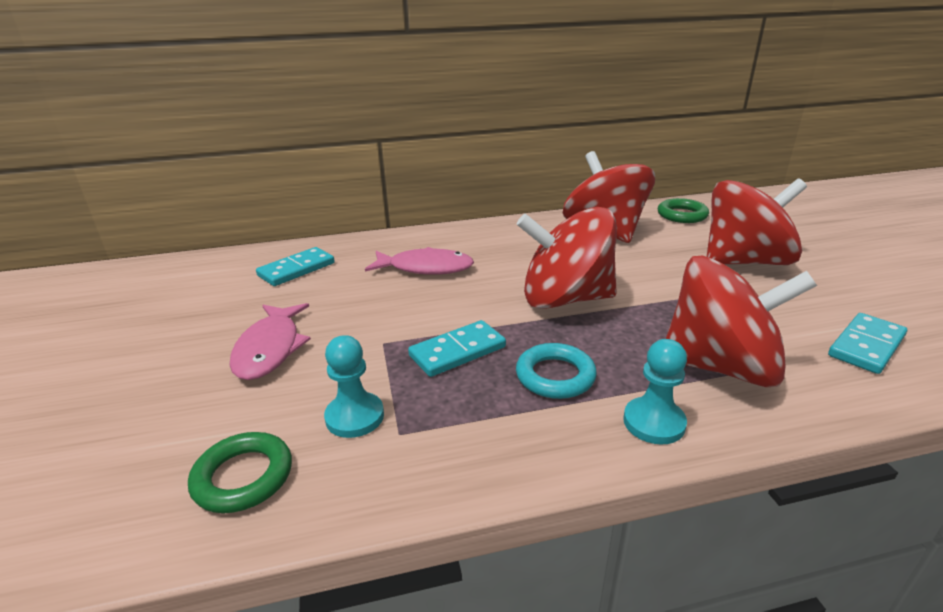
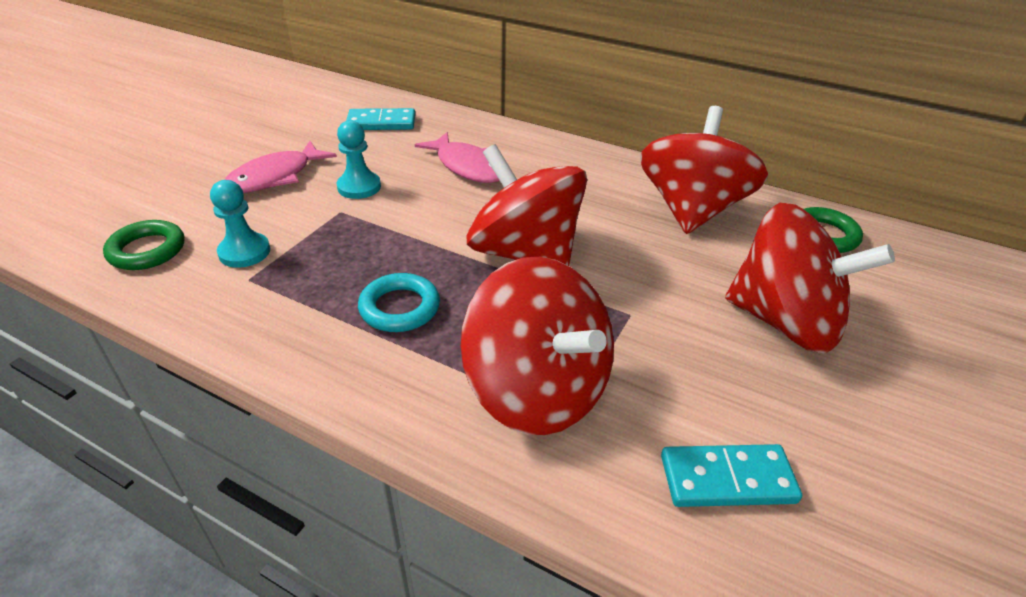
camera: 40 degrees right, 10 degrees up
(457, 351) = (372, 247): turquoise domino -> none
(654, 422) = (399, 388): turquoise pawn -> turquoise pawn (359, 187)

